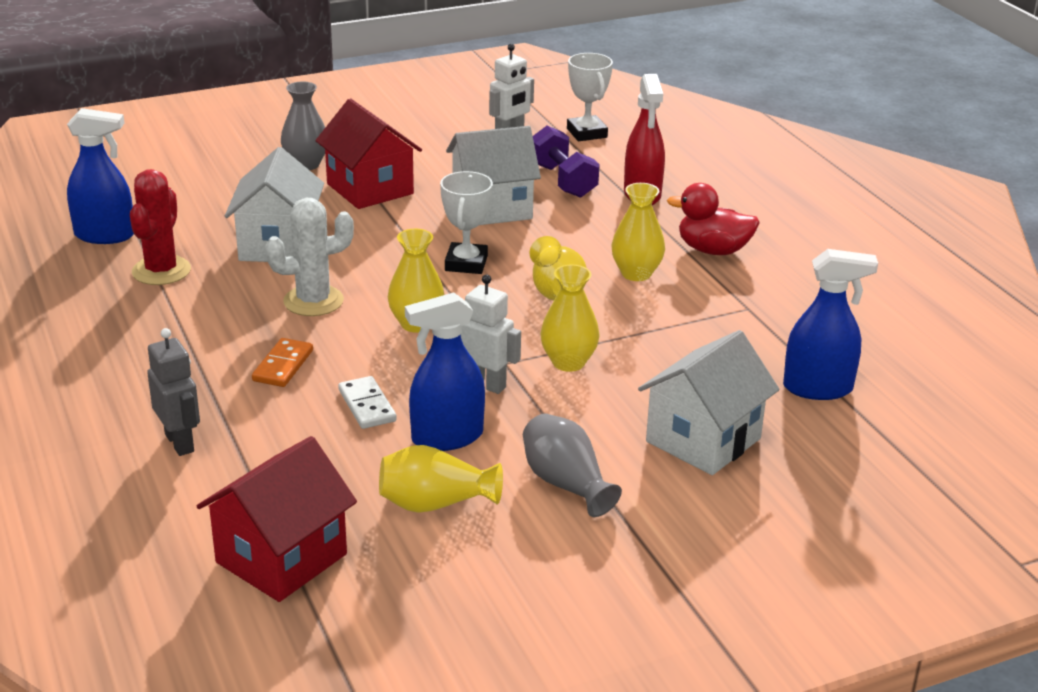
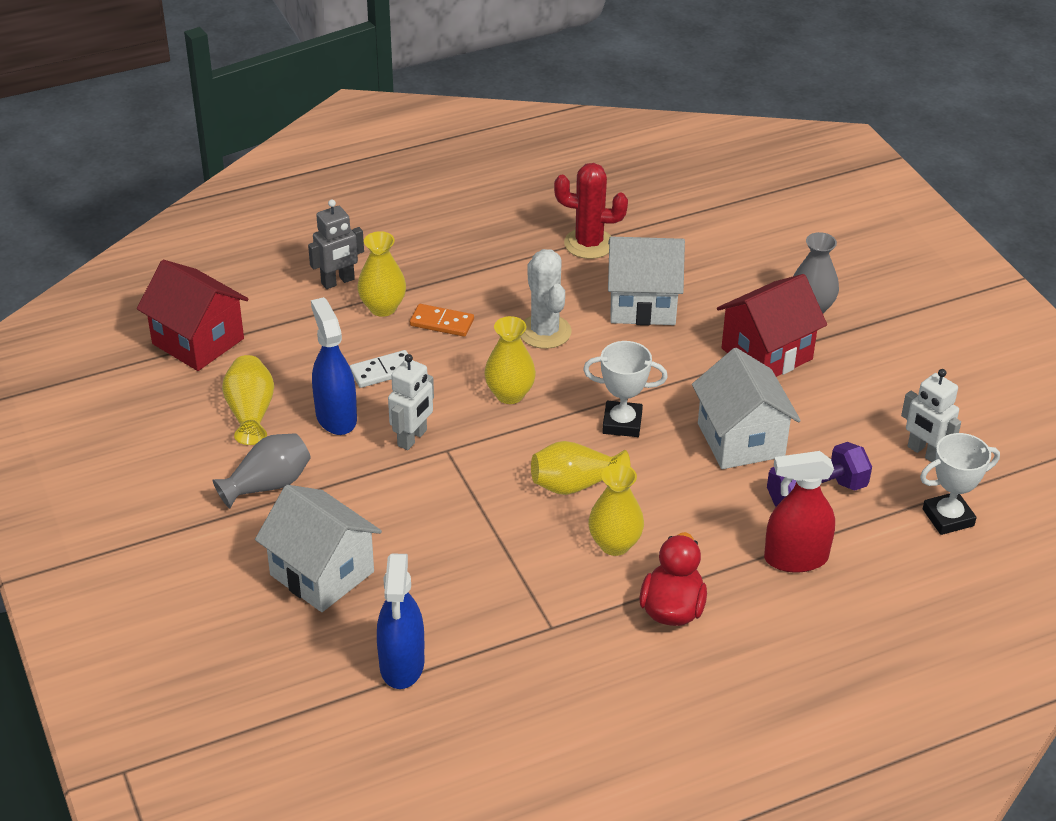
camera: 90 degrees right, 10 degrees up
(105, 235) = (647, 207): blue spray bottle -> none
(568, 362) = (447, 490): yellow vase -> yellow vase (383, 308)

